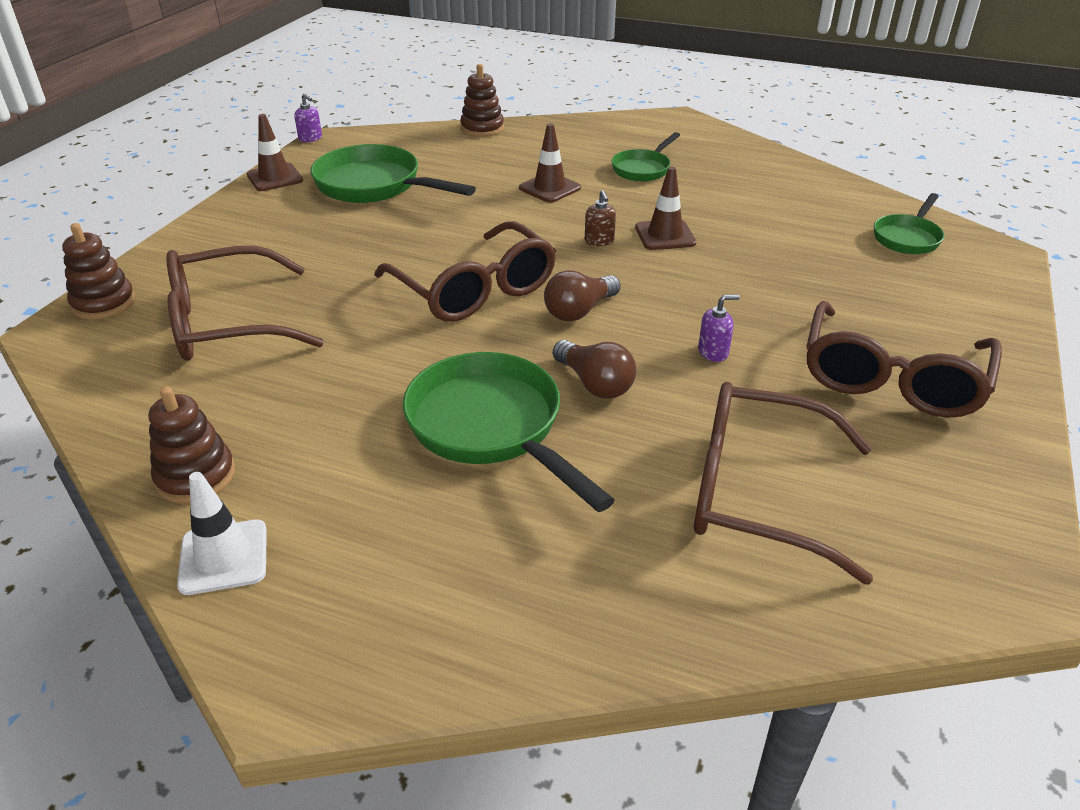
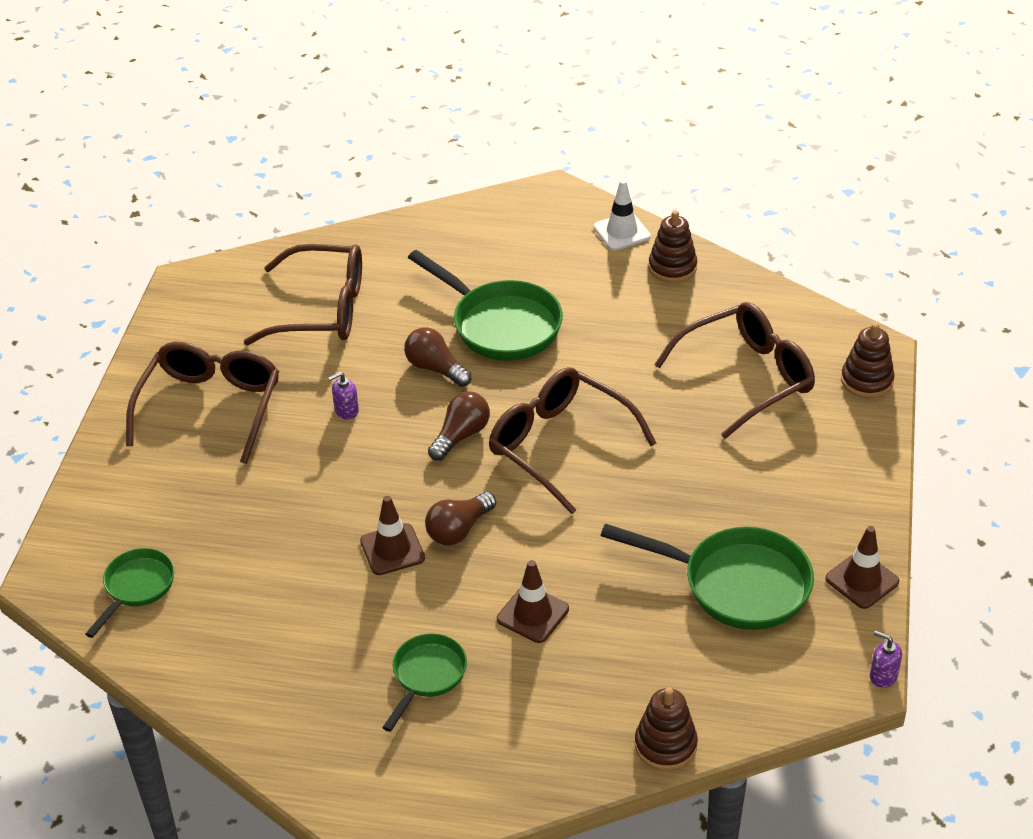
camera: 170 degrees right, 5 degrees up
(599, 241) = (459, 530): brown soap dispenser -> brown light bulb

